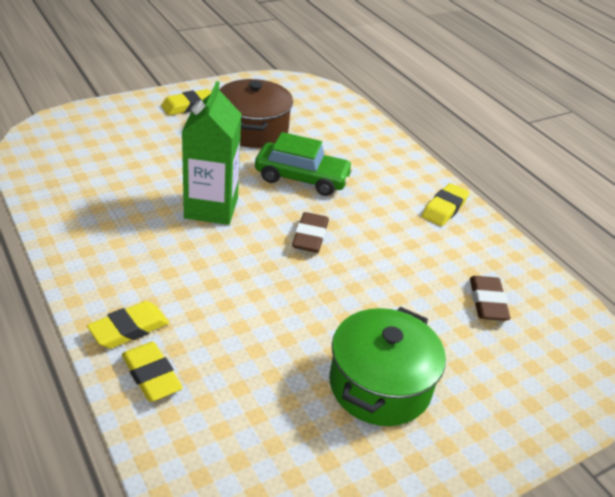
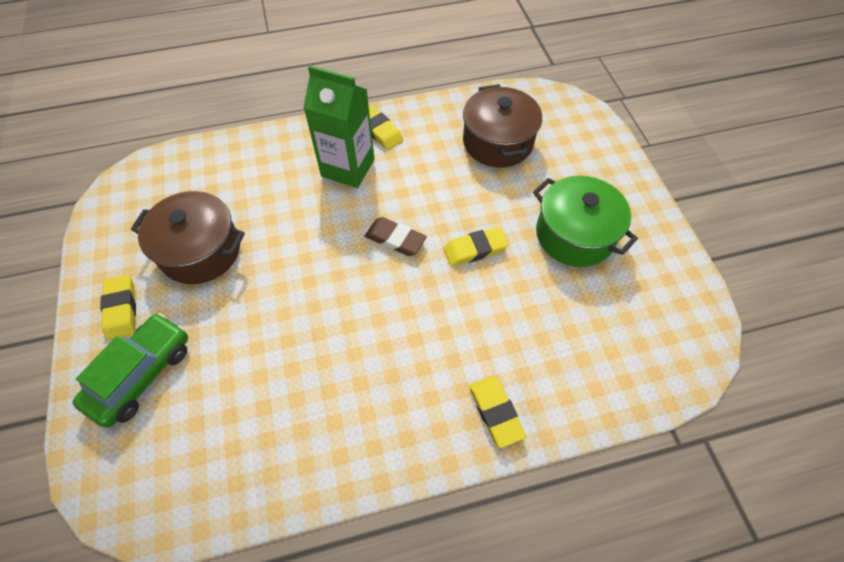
camera: 70 degrees left, 20 degrees up
(151, 375) = (553, 398): yellow eraser -> yellow eraser (475, 249)
(211, 208) = (331, 315): green carton -> green carton (348, 168)
(302, 178) = (304, 225): green car -> green car (141, 374)
(487, 302) = (497, 142): brown eraser -> brown pot

